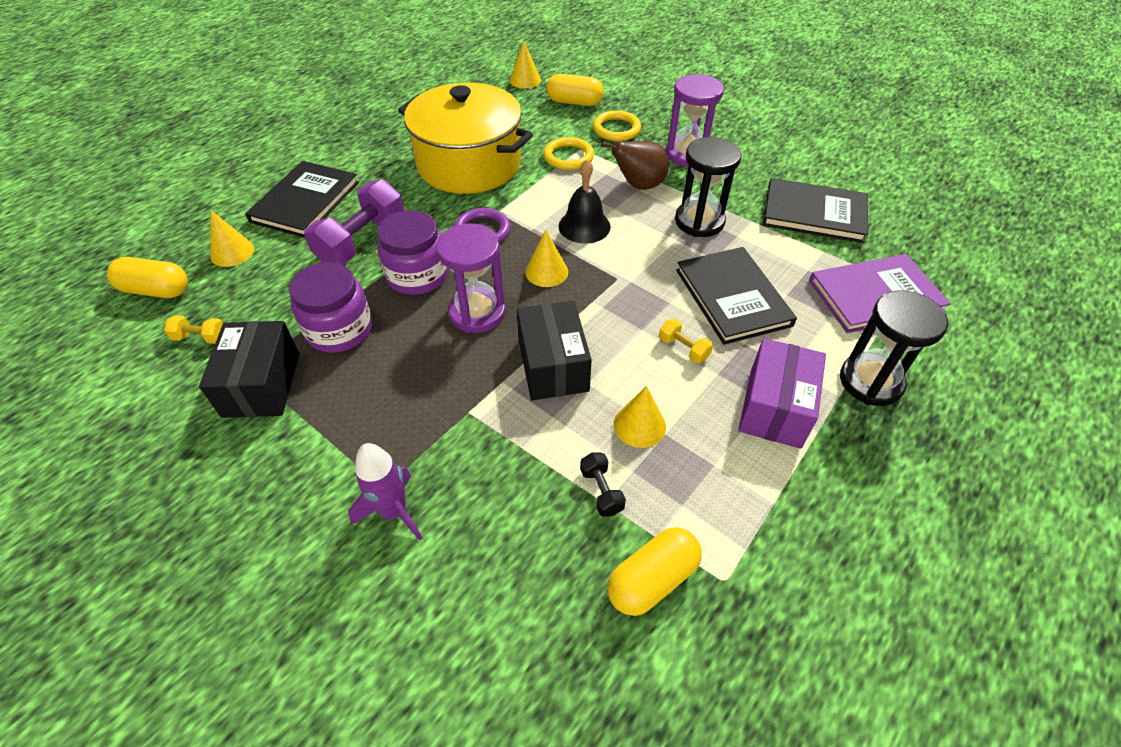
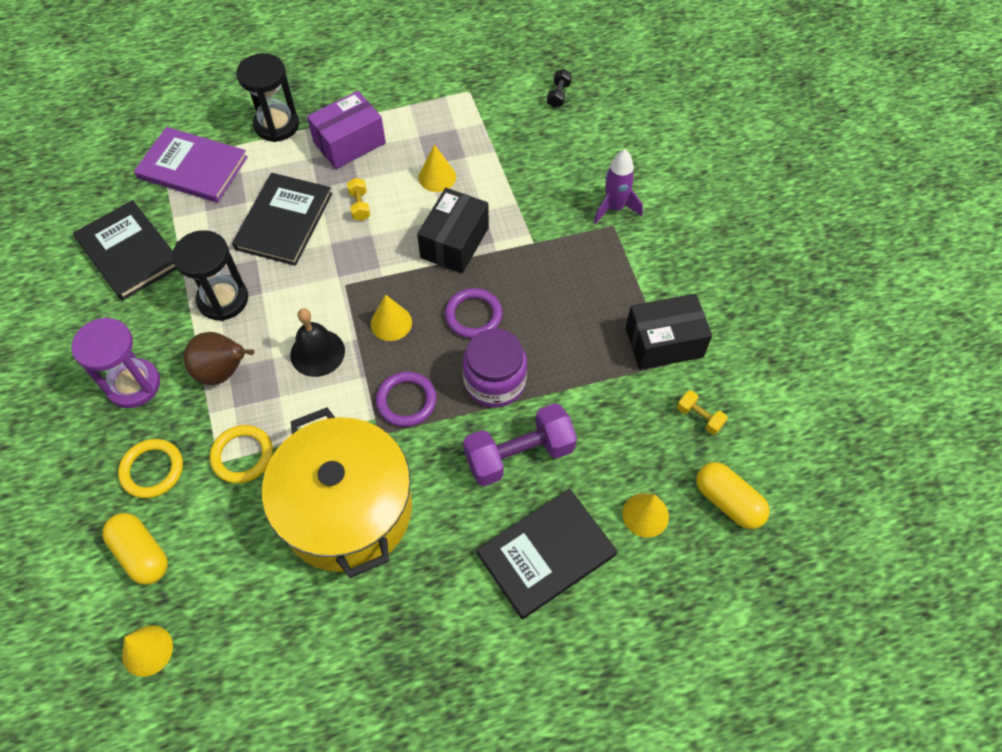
camera: 145 degrees left, 10 degrees up
(262, 384) = (664, 342): black box -> black box turned 45 degrees clockwise
(339, 330) = (586, 361): purple jar -> none
(477, 312) = (473, 315): purple hourglass -> purple ring
(601, 491) = (491, 157): black dumbbell -> black dumbbell (558, 95)
(652, 579) = (503, 109): yellow capsule -> none

